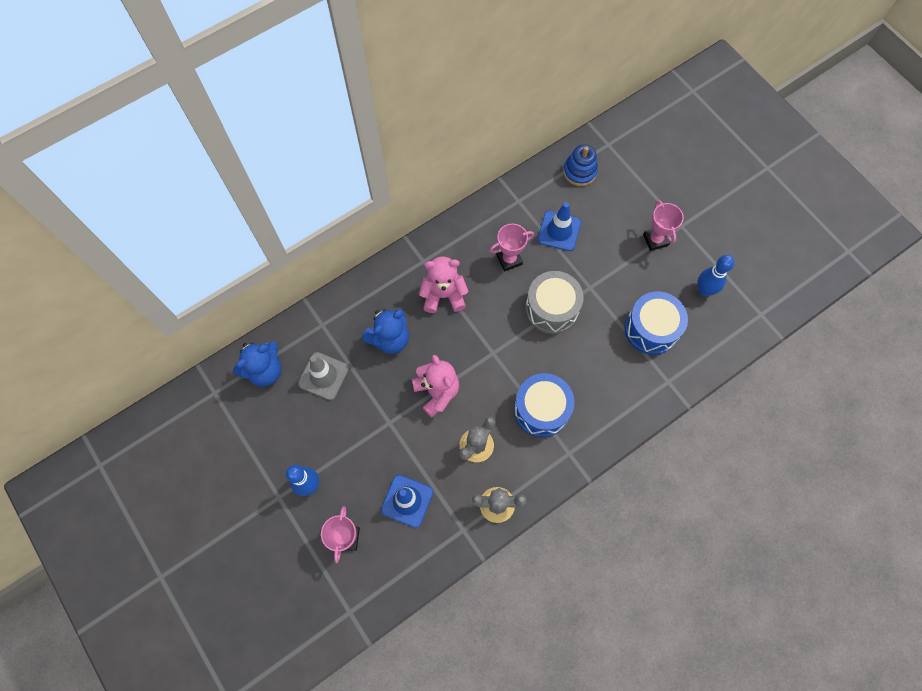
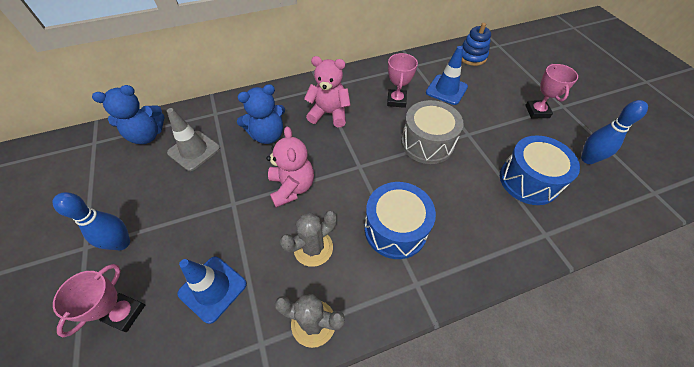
camera: 15 degrees right, 15 degrees down
(509, 260) = (396, 100): pink trophy -> pink trophy turned 75 degrees counterclockwise

